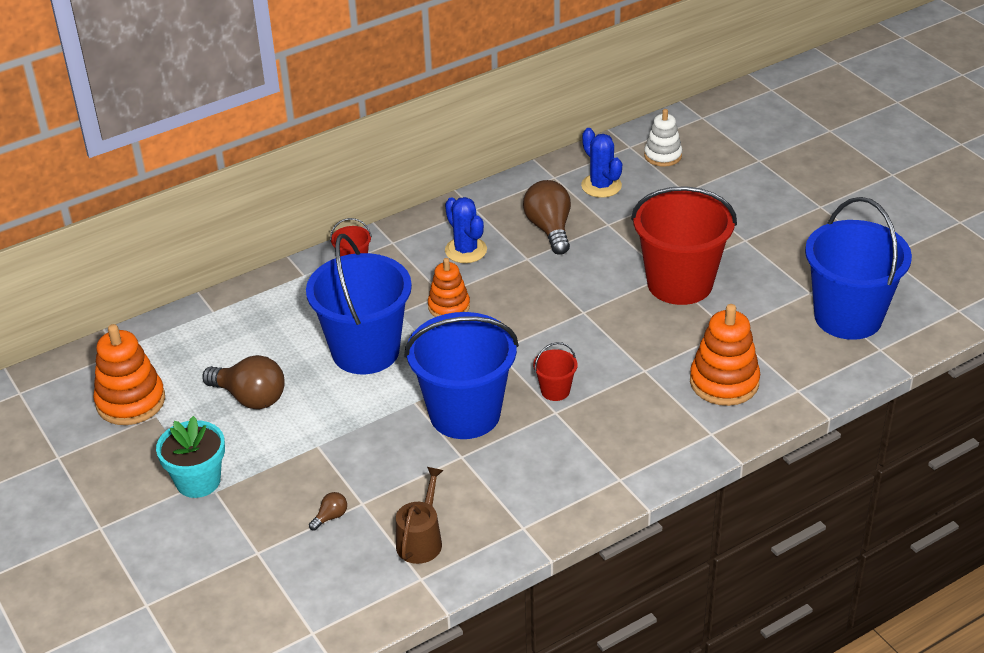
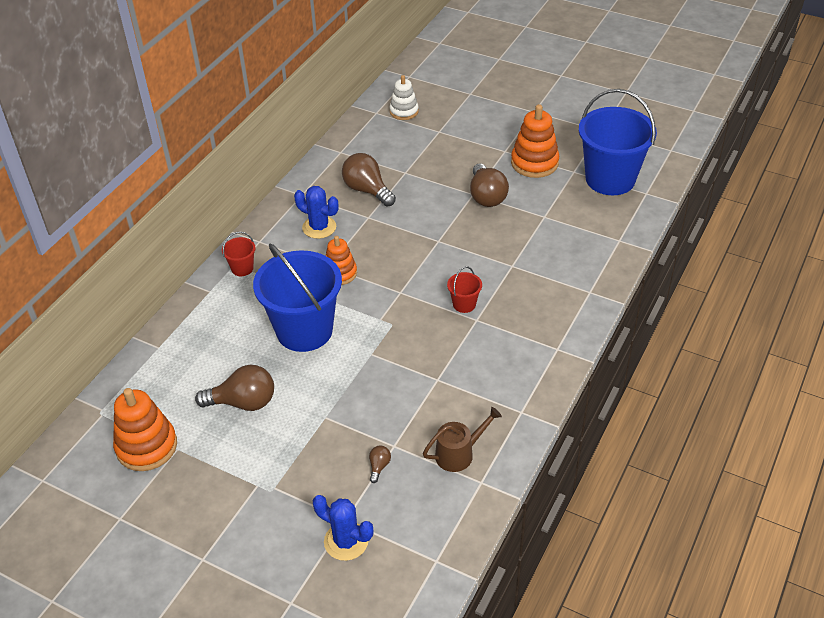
camera: 30 degrees left, 5 degrees up
(198, 481) = (254, 485): turquoise flower pot -> none
(421, 540) = (458, 454): brown watering can -> brown watering can turned 75 degrees clockwise
(465, 414) = (415, 347): blue bucket -> none
(601, 186) = (378, 147): blue cactus -> blue cactus (346, 541)
(680, 283) = (486, 196): red bucket -> brown light bulb
(724, 382) = (569, 253): orange stacking toy -> orange stacking toy (534, 163)

